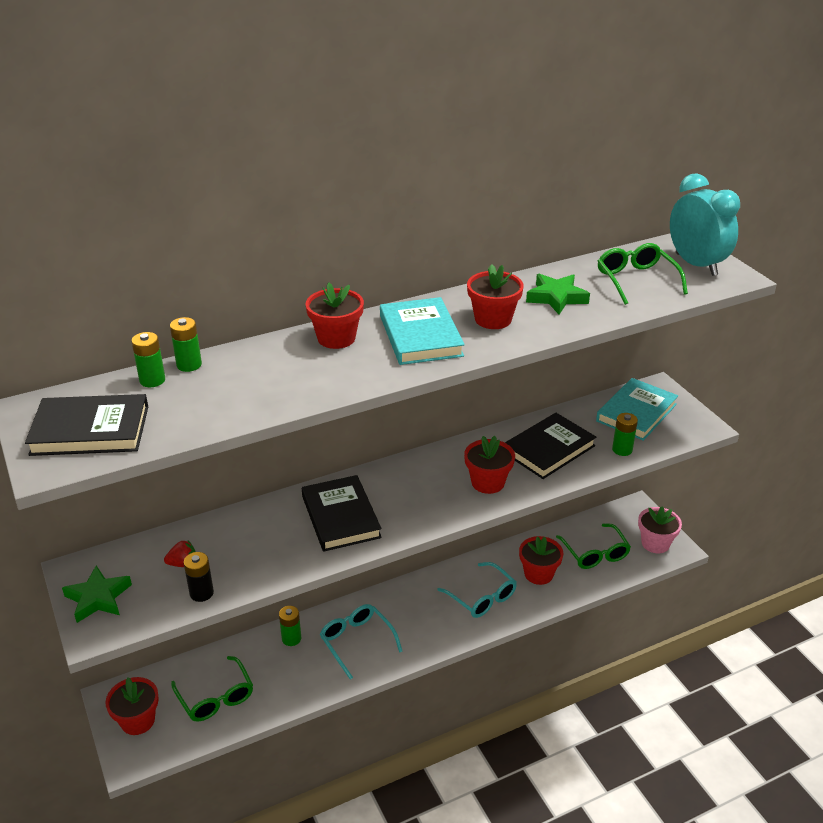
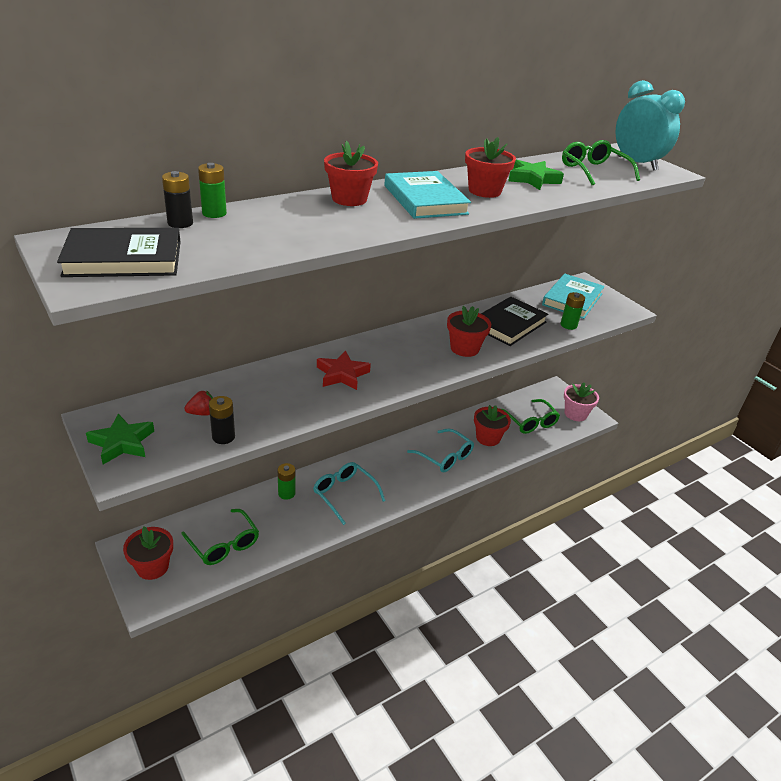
camera: 10 degrees left, 0 degrees up
(152, 380) = (180, 223): green battery -> black battery
(340, 517) = (342, 374): black book -> red star

